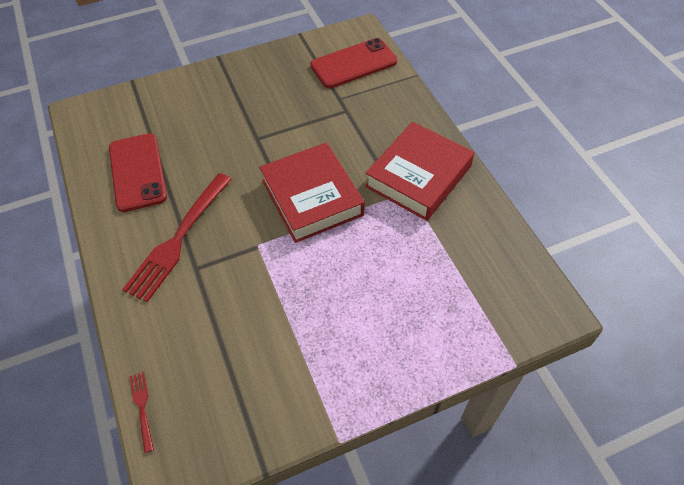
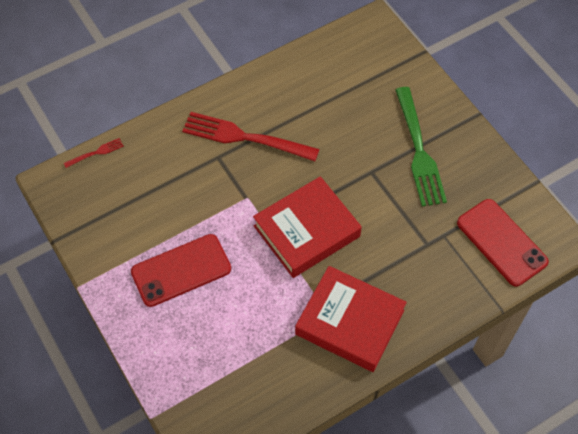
camera: 80 degrees right, 5 degrees up
(137, 172) = (311, 88): red phone -> red phone (181, 270)
(244, 101) = (419, 151): none -> green fork

